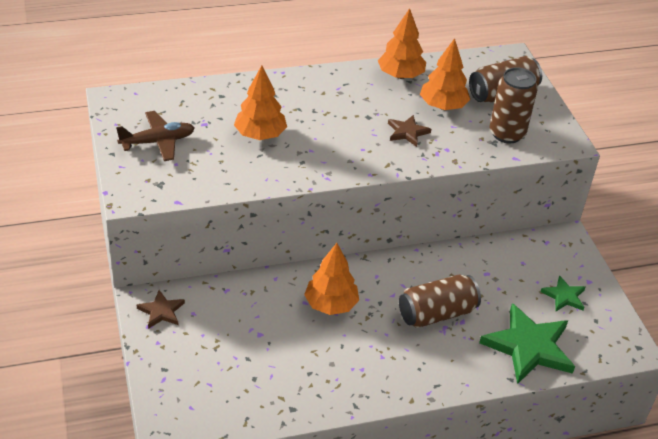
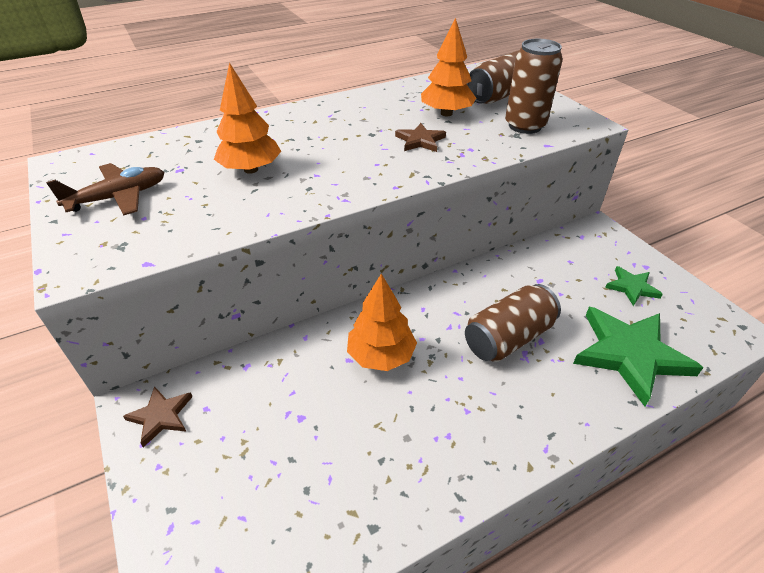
camera: 10 degrees left, 0 degrees up
(400, 75) = (391, 96): orange tree -> none

